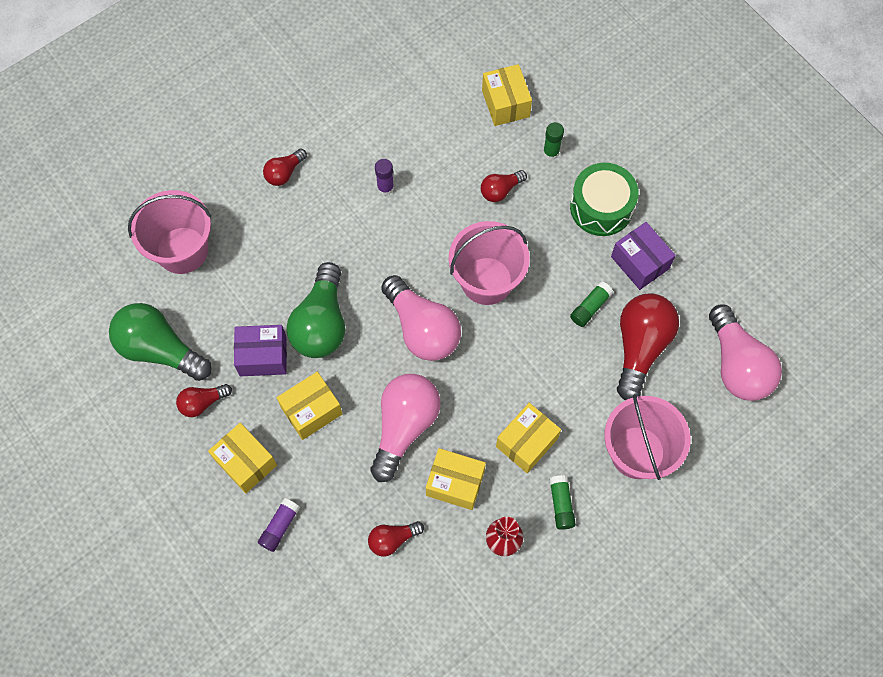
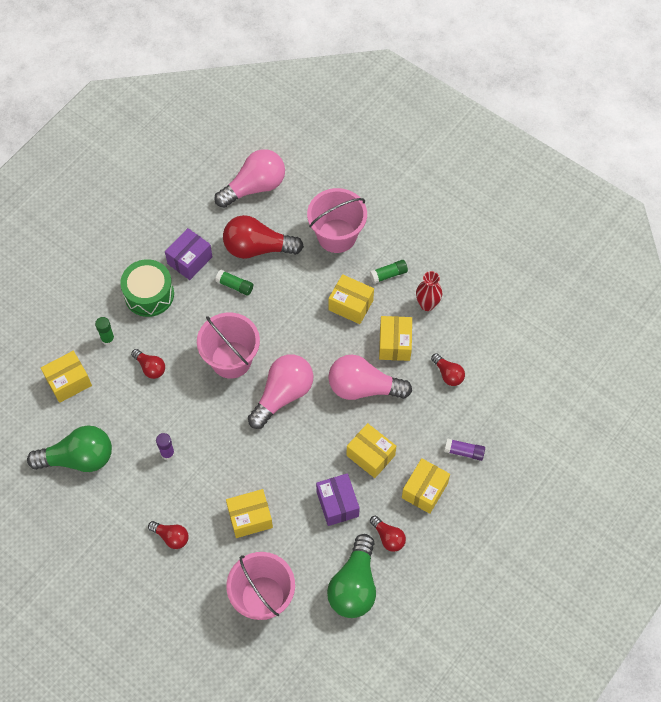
camera: 105 degrees left, 5 degrees down
(279, 257) = (250, 518): none -> yellow box
(321, 323) = (298, 468): green light bulb -> green light bulb (78, 458)

